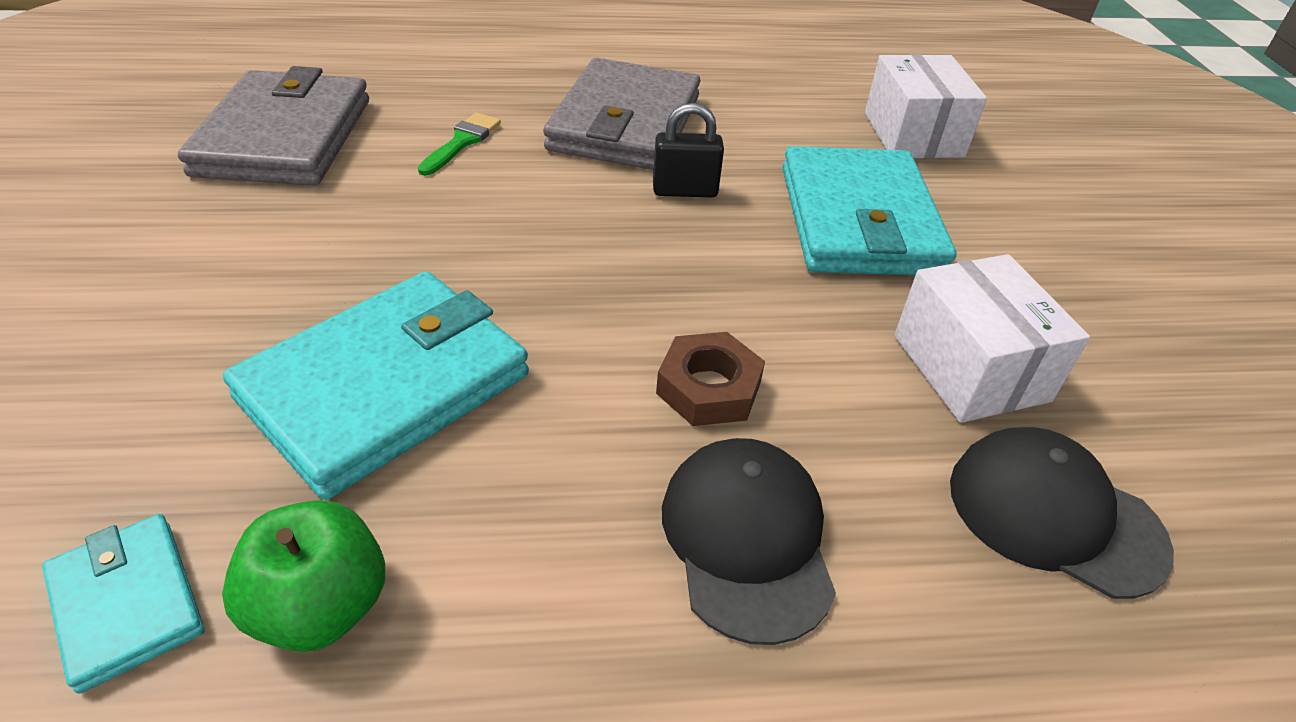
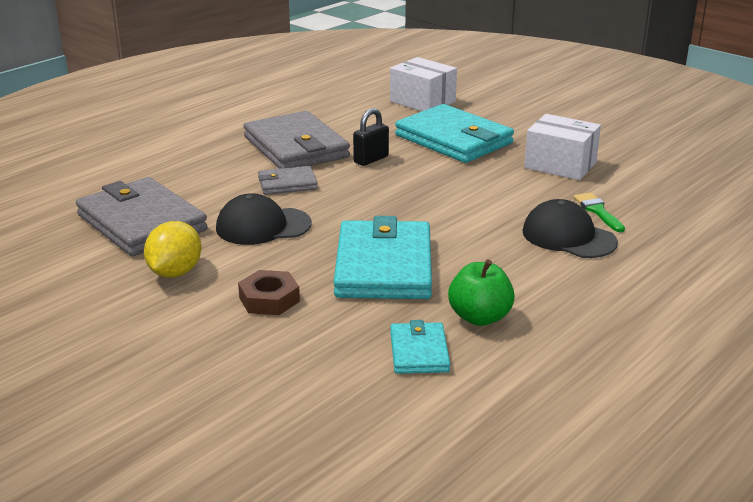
camera: 40 degrees left, 15 degrees down
(127, 603) = (419, 352): turquoise wallet -> turquoise wallet turned 75 degrees clockwise
(178, 227) = (175, 272): none -> yellow lemon
(462, 142) = (236, 186): green brush -> green brush (597, 211)
(520, 171) = (287, 184): none -> grey wallet
(708, 388) = (492, 210): brown nut -> brown nut (269, 299)
(1054, 515) = (636, 188): black cap -> black cap (263, 226)

